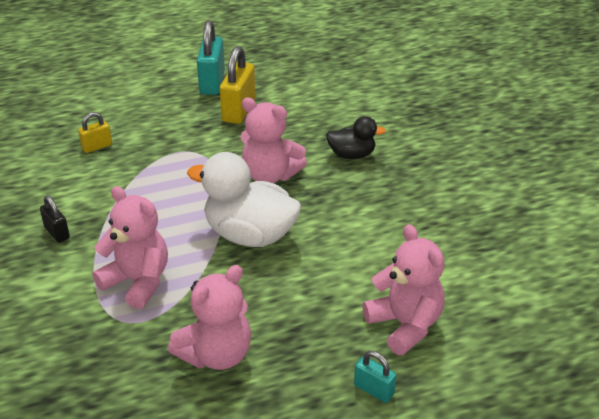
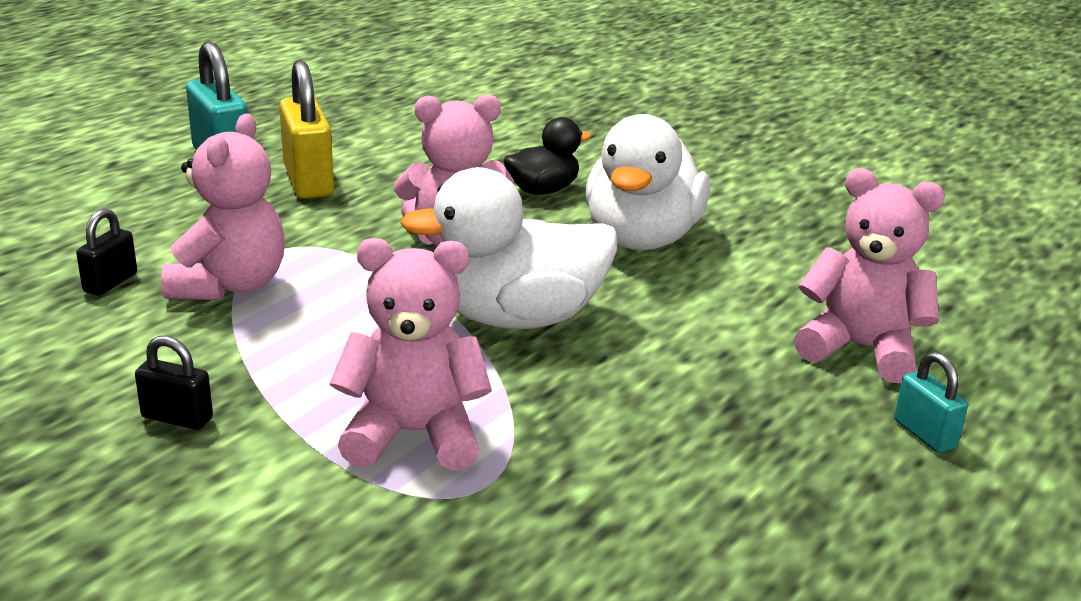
camera: 35 degrees left, 10 degrees down
(97, 147) = (110, 283): yellow padlock -> black padlock
(216, 354) = (663, 480): pink teddy bear -> pink teddy bear (230, 286)
(369, 207) = (642, 239): none -> white duck
(374, 390) = (924, 434): turquoise padlock -> turquoise padlock turned 60 degrees clockwise

